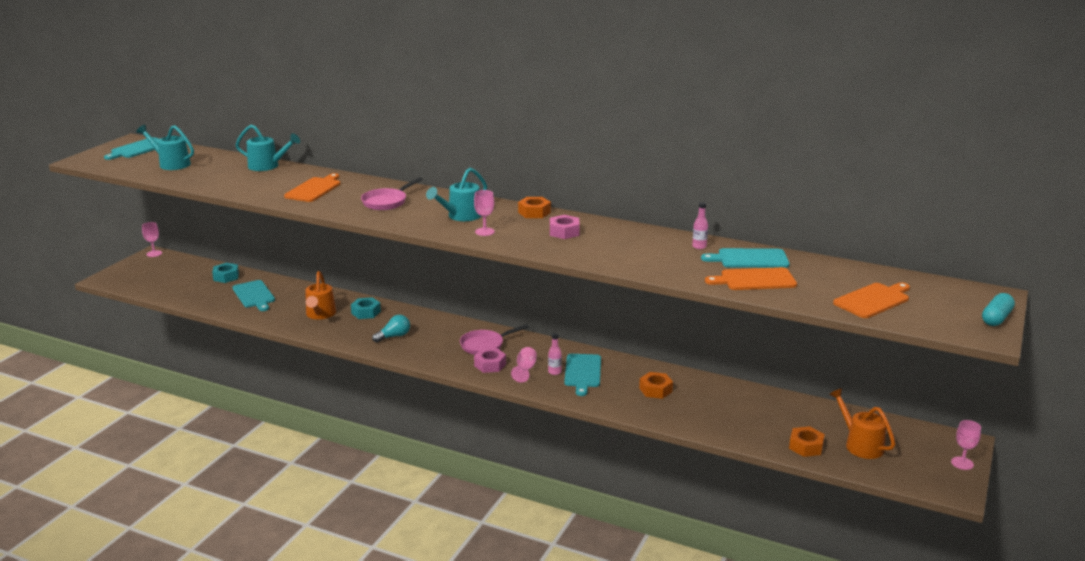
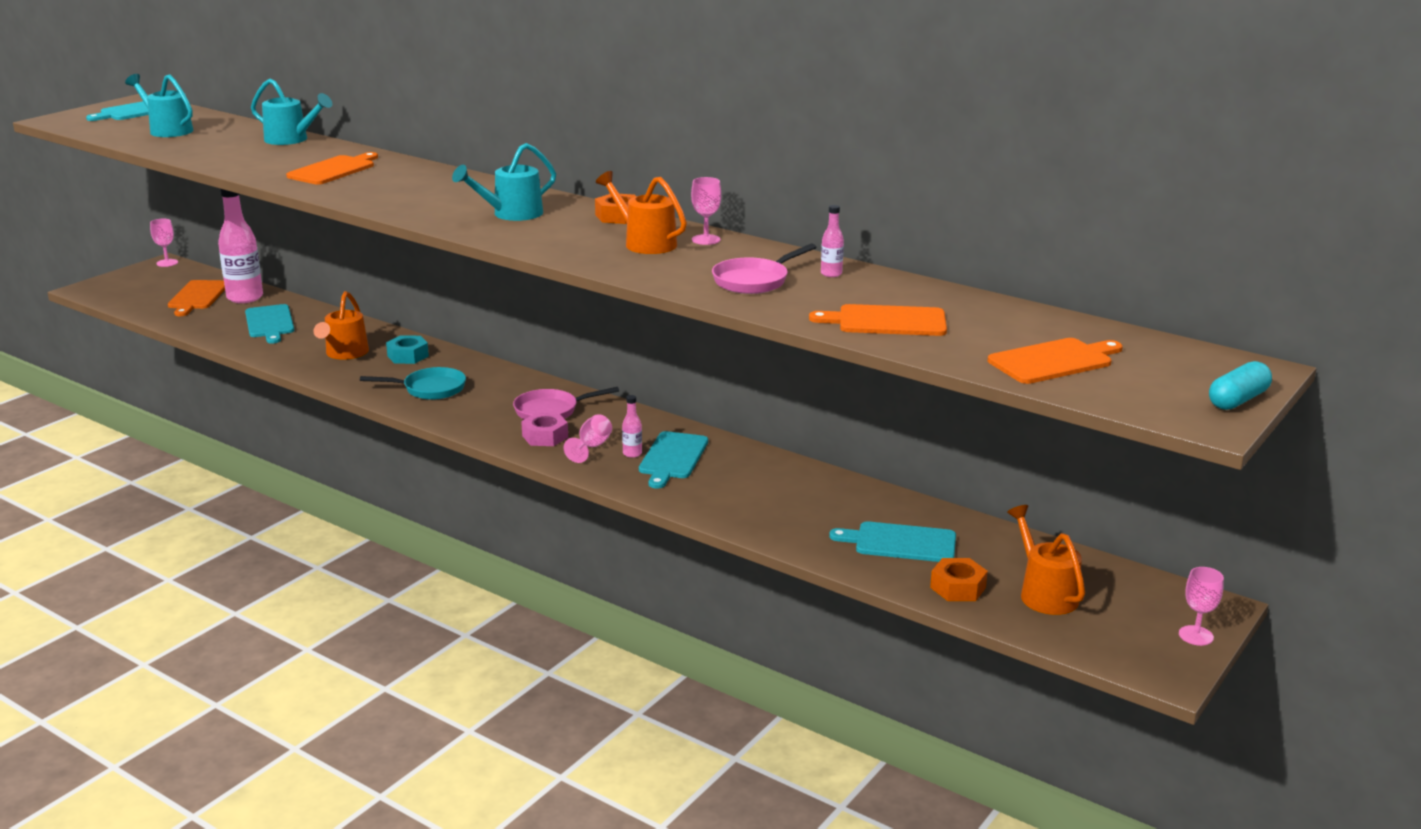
camera: 10 degrees right, 0 degrees up
(190, 279) = (197, 296): none -> orange cutting board
(226, 277) = (245, 298): turquoise nut -> pink bottle
(386, 202) = (420, 191): pink pan -> pink pan (754, 281)
(394, 336) = (430, 389): turquoise light bulb -> turquoise pan
(484, 232) = (531, 235): pink goblet -> pink goblet (706, 240)
(564, 232) = (644, 243): pink nut -> orange watering can
(655, 390) = (768, 490): orange nut -> none
(749, 259) = (897, 294): turquoise cutting board -> turquoise cutting board (900, 542)

